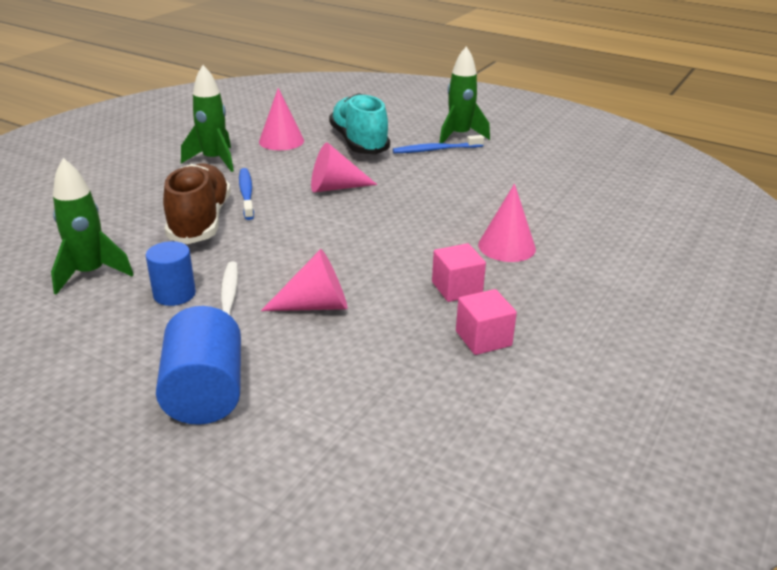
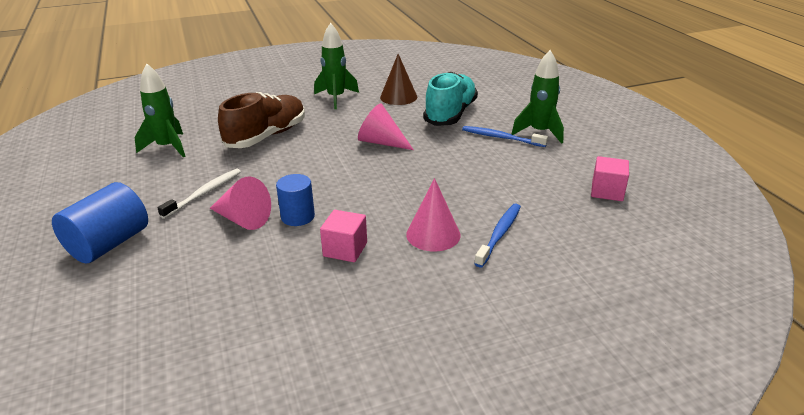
camera: 40 degrees right, 0 degrees up
(174, 294) = (185, 177): blue cylinder -> blue cylinder (297, 217)
(246, 194) = (320, 127): blue toothbrush -> blue toothbrush (499, 234)
(281, 141) = (398, 97): pink cone -> brown cone
(483, 338) = (303, 294): pink cube -> pink cube (607, 191)

